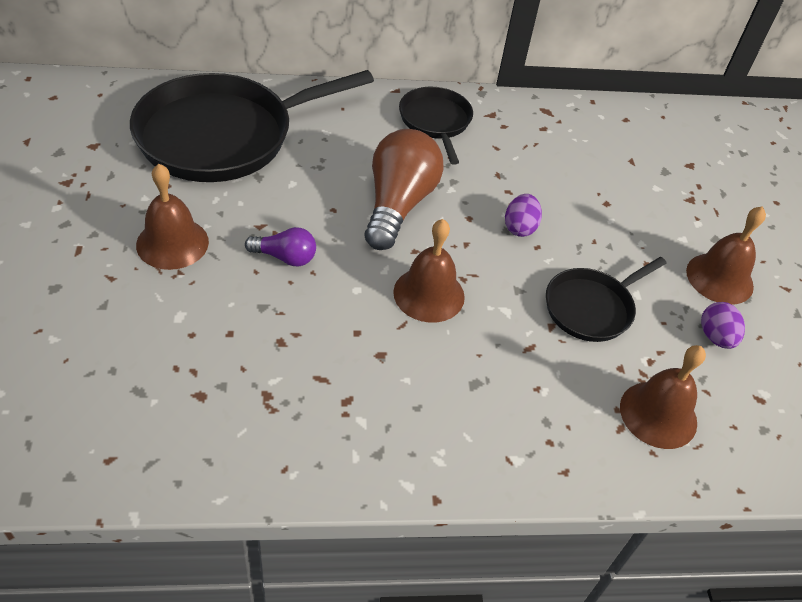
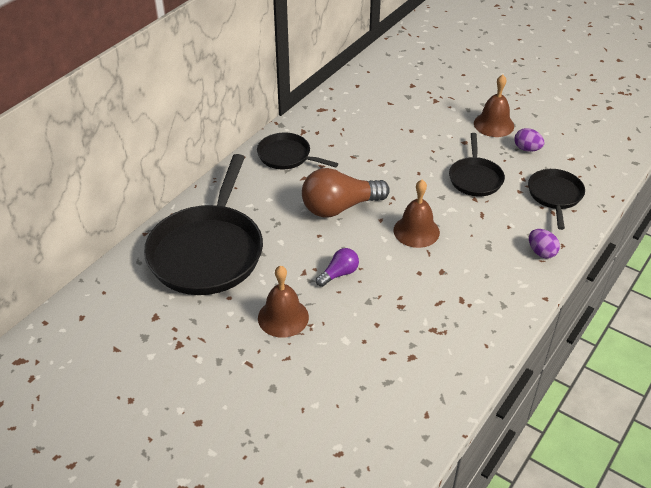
camera: 45 degrees left, 5 degrees down
(398, 204) = (340, 207): brown light bulb -> brown light bulb turned 75 degrees counterclockwise
(520, 227) = (399, 171): purple egg -> purple egg (541, 252)
(658, 414) = (555, 195): brown bell -> black pan

